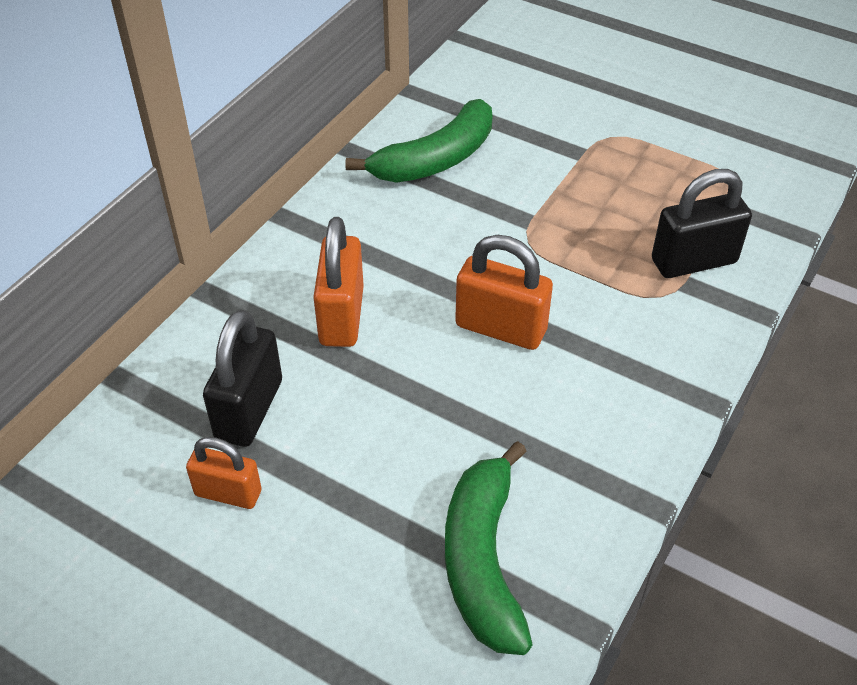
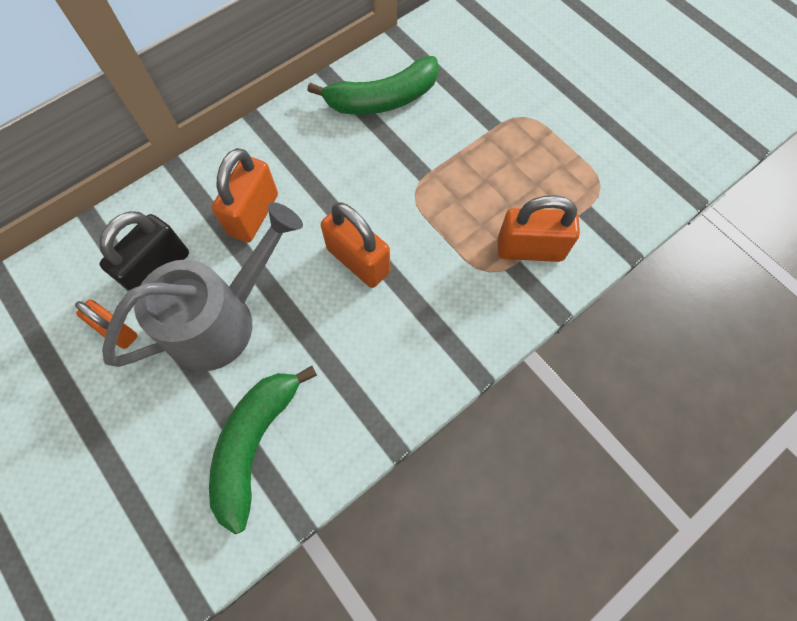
camera: 20 degrees right, 20 degrees up
(364, 438) = (222, 319): none -> grey watering can
(694, 261) = (530, 249): black padlock -> orange padlock

